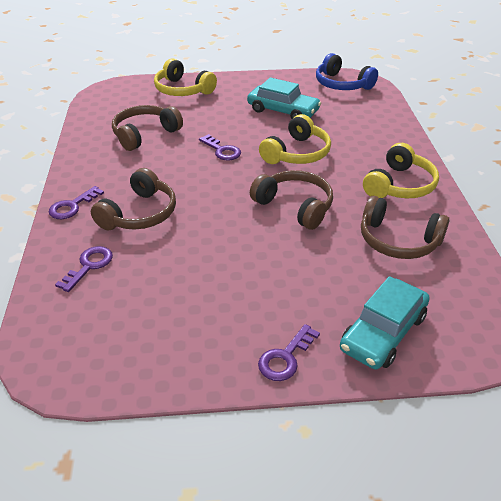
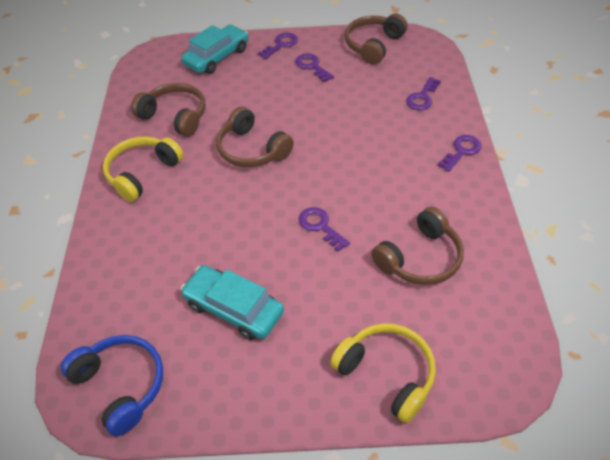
camera: 175 degrees left, 10 degrees up
(139, 214) = (395, 143): brown headphones -> brown headphones (373, 45)
(232, 314) = (312, 66): none -> purple key
(297, 153) = (234, 220): yellow headphones -> none

